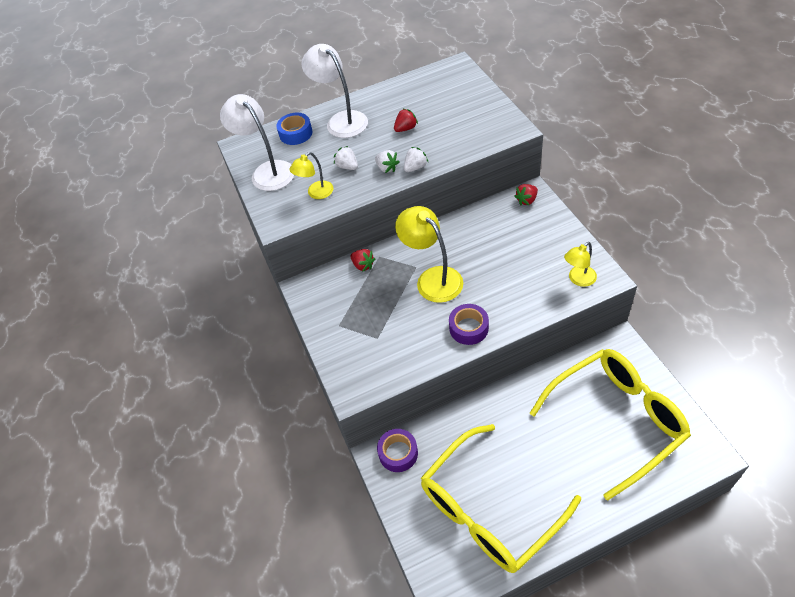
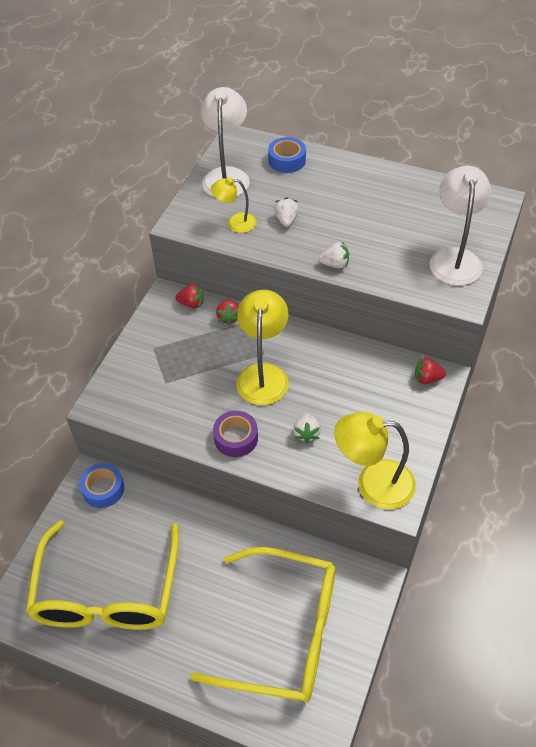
camera: 40 degrees right, 0 degrees up
(341, 120) = (335, 176): white lamp -> white lamp (454, 258)
(387, 168) = (313, 246): white strawberry -> white strawberry (306, 433)
(398, 453) = (103, 489): purple tape -> blue tape
(406, 128) = (374, 224): red strawberry -> red strawberry (191, 303)
(489, 509) = (107, 593): yellow glasses -> yellow glasses turned 90 degrees counterclockwise
(578, 279) = (373, 483): yellow lamp -> yellow lamp, size x1.73

